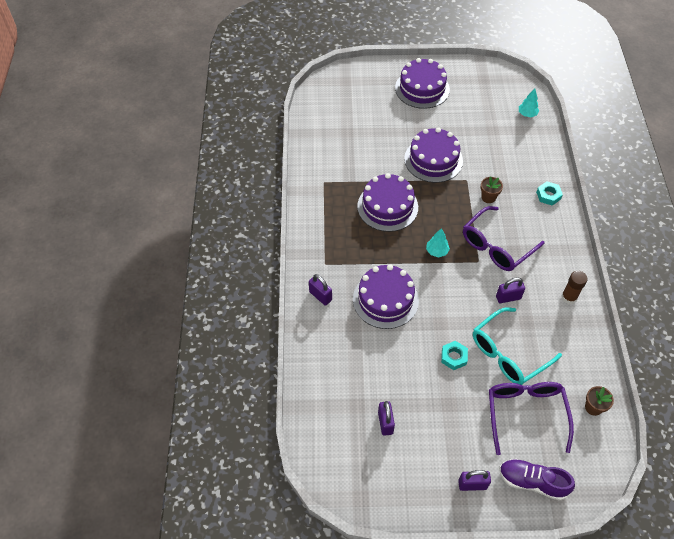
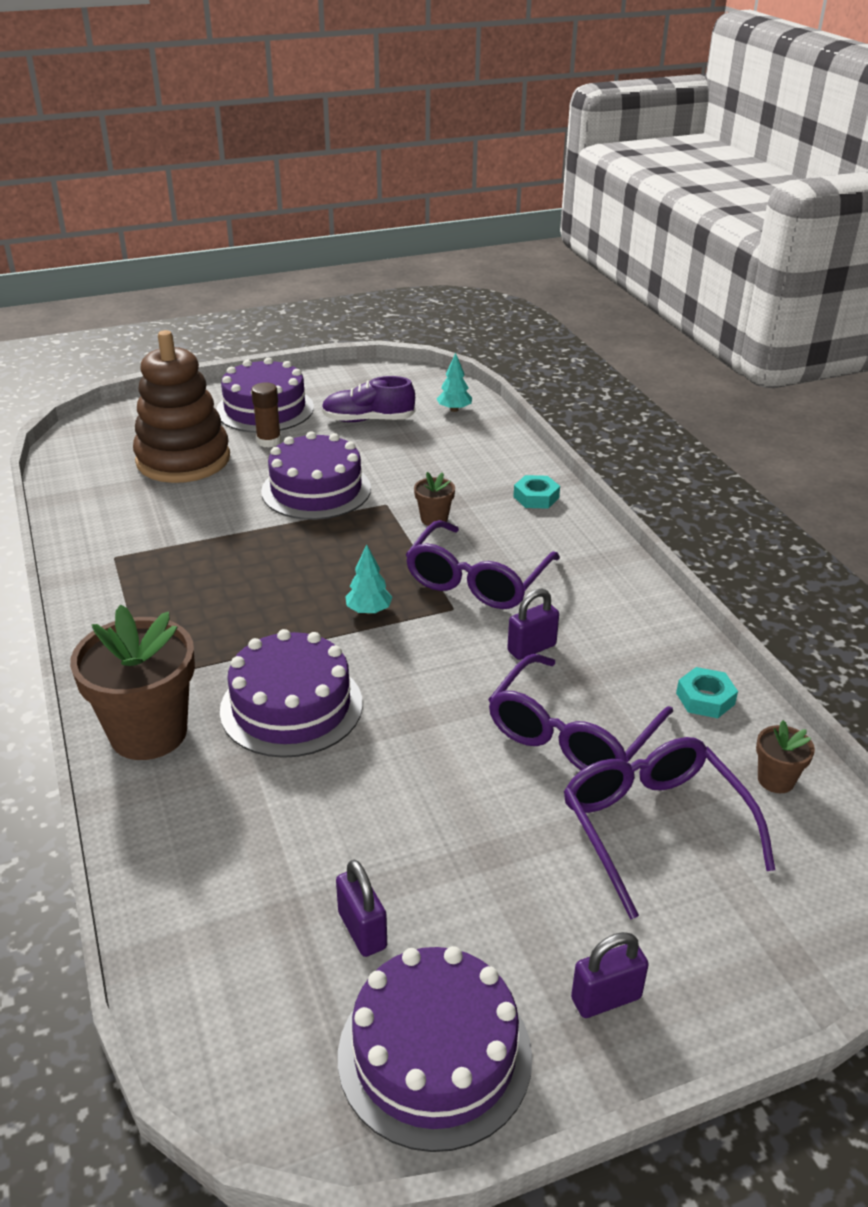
camera: 20 degrees left, 20 degrees down
(320, 296) = (148, 733): purple padlock -> brown flower pot
(370, 119) = (183, 459): none -> brown stacking toy
(387, 206) = (251, 567): purple cake -> purple cake (434, 1055)
(453, 357) = (467, 767): turquoise nut -> turquoise nut (705, 698)
(509, 353) = (572, 733): turquoise glasses -> purple glasses
(532, 482) = (730, 951): purple shoe -> purple shoe (368, 420)
(569, 297) = (640, 623): brown glue stick -> brown glue stick (269, 441)

